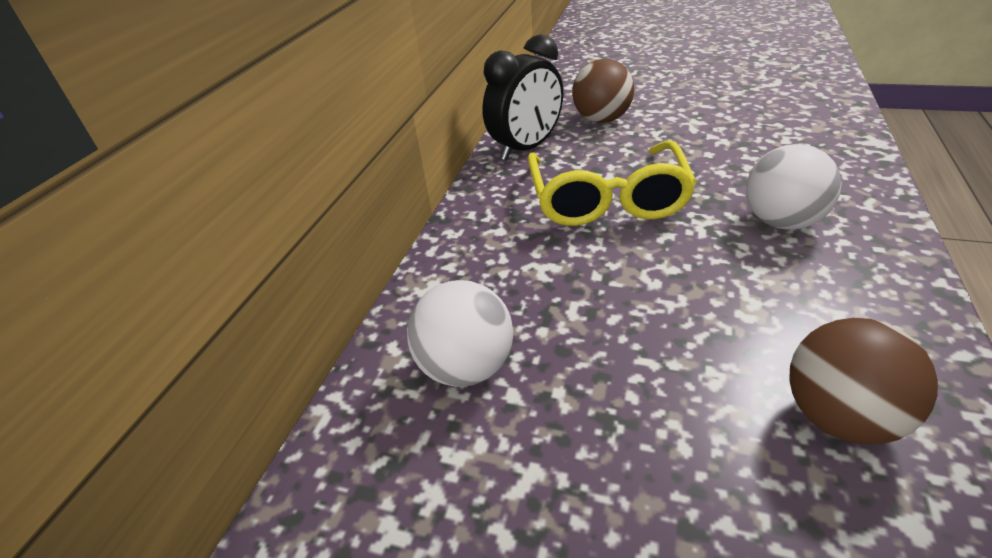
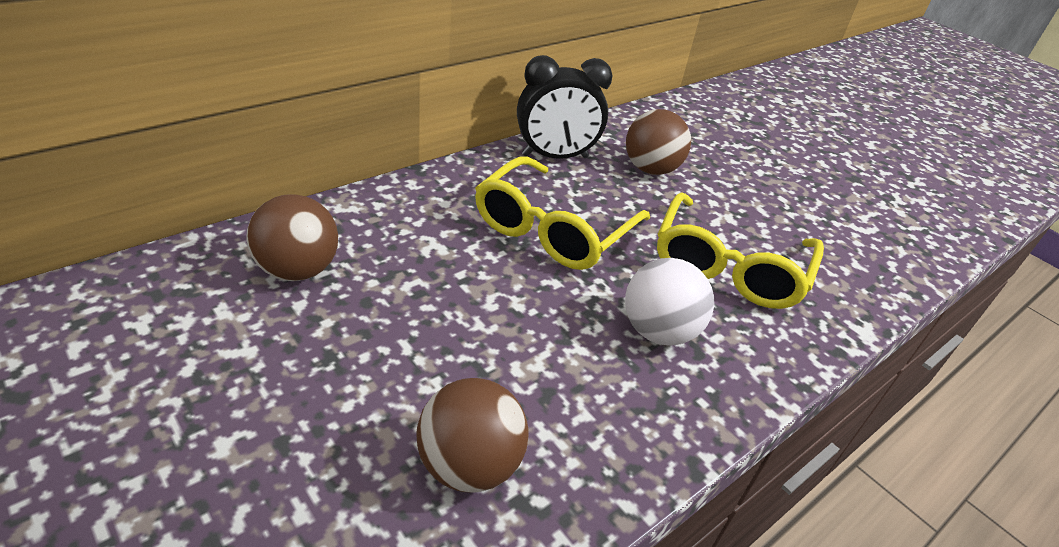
camera: 25 degrees right, 0 degrees up
(466, 367) = (297, 270): white ball -> brown ball
(748, 152) = (729, 267): none -> yellow glasses

